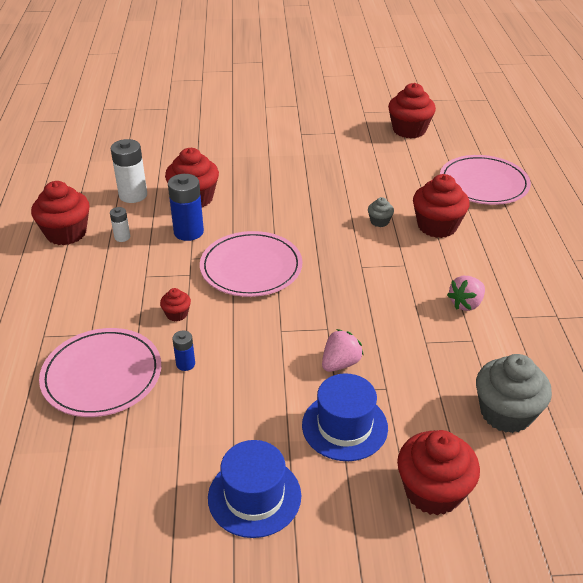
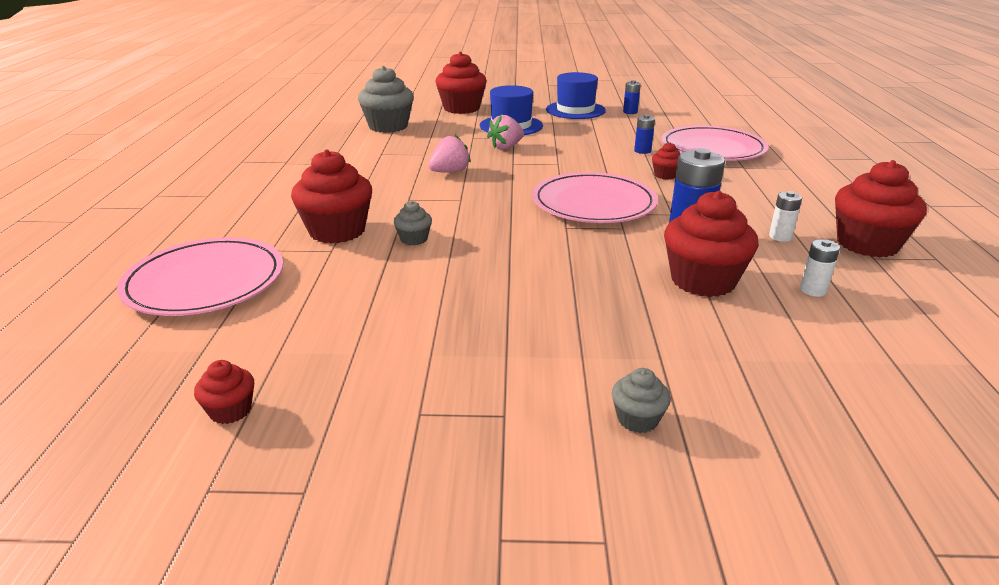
camera: 175 degrees left, 10 degrees down
(133, 195) = (813, 290): white battery -> white battery, size x0.52
(170, 494) = (630, 112): none -> blue battery
(248, 134) = (637, 419): none -> grey cupcake
(409, 130) = (230, 410): red cupcake -> red cupcake, size x0.48
(466, 304) = (366, 171): pink strawberry -> pink strawberry (450, 172)

